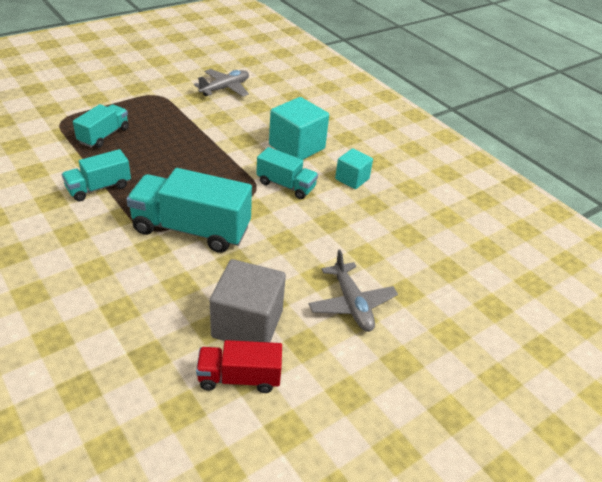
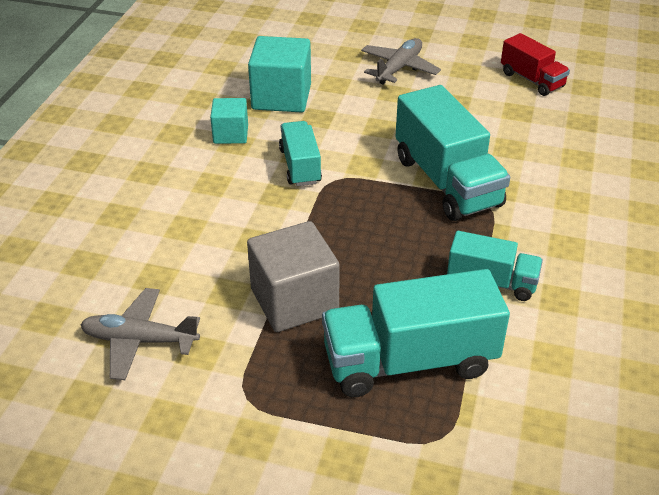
camera: 125 degrees left, 0 degrees up
(104, 136) = (409, 361): turquoise truck -> turquoise truck, size x1.75
(247, 324) = (489, 99): grey cube -> grey cube (294, 301)
(297, 147) = (216, 196): turquoise cube -> turquoise cube (281, 97)

